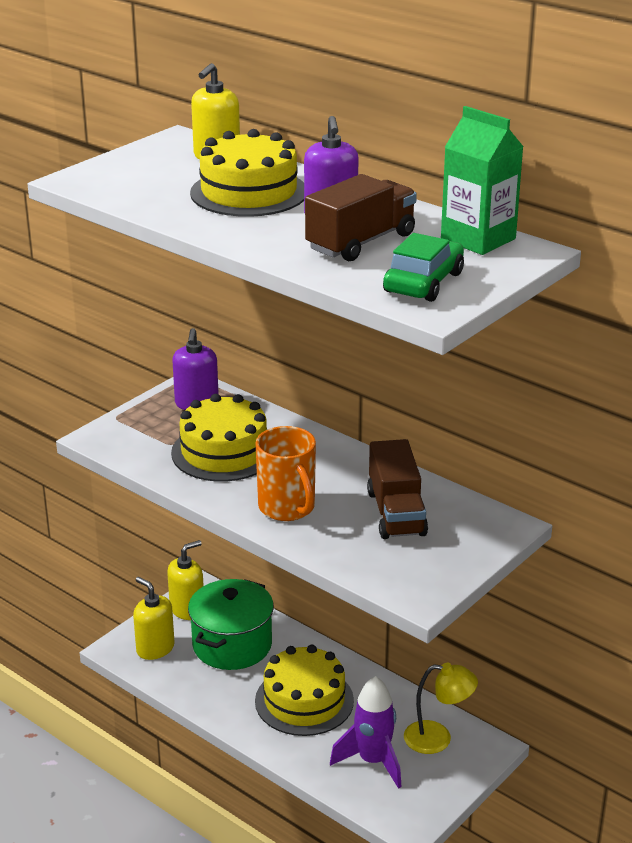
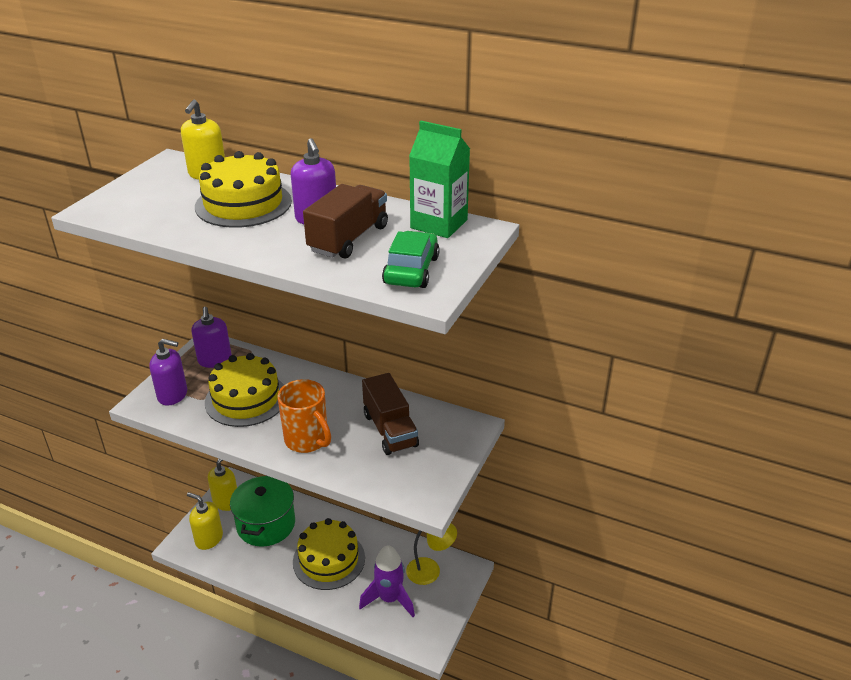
camera: 15 degrees left, 5 degrees up
(136, 434) = (173, 395): none -> purple soap dispenser

